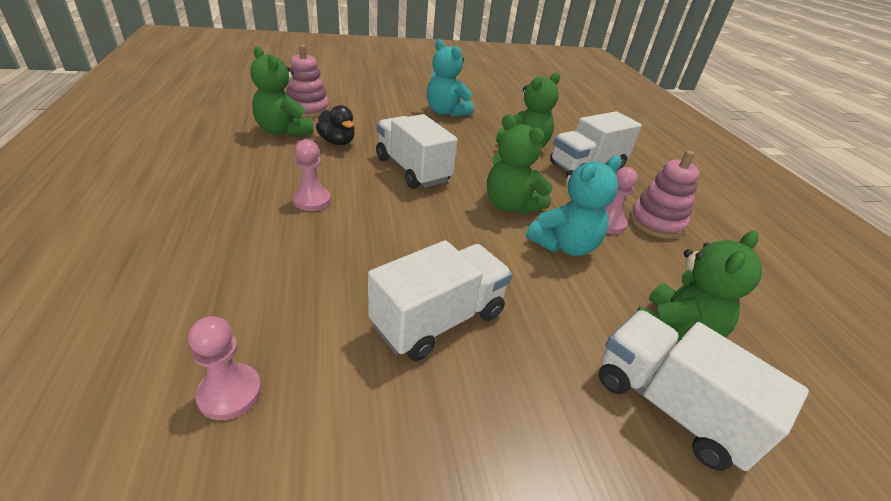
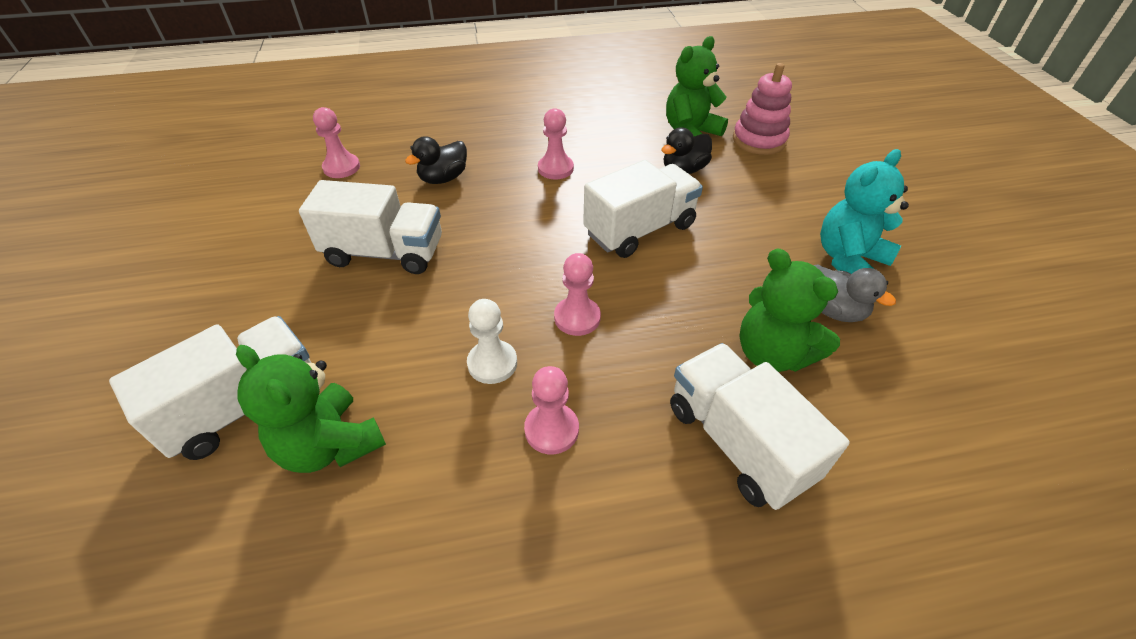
camera: 95 degrees right, 10 degrees up
(302, 278) = (443, 178): none -> black duck
(438, 319) = (385, 252): white truck -> white truck turned 45 degrees counterclockwise
(487, 125) = (832, 310): none -> grey duck
(510, 205) = (577, 317): green teddy bear -> pink pawn
(564, 246) = (492, 363): turquoise teddy bear -> white pawn
(656, 223) = (563, 510): pink stacking toy -> none

